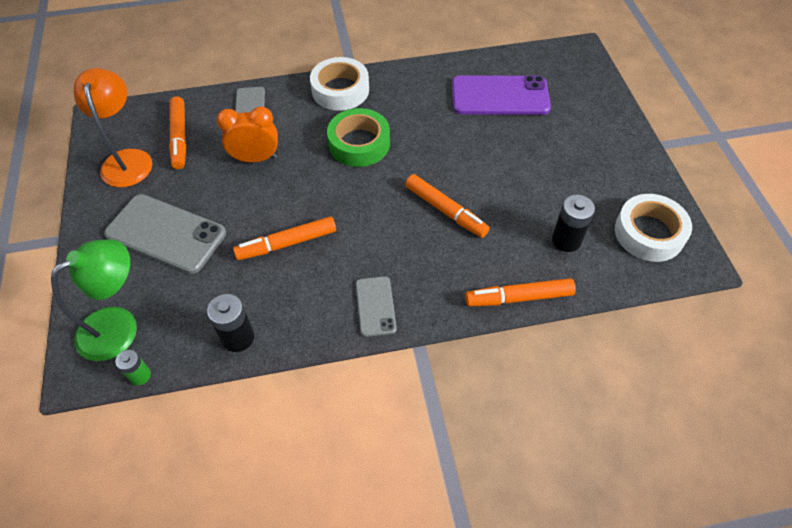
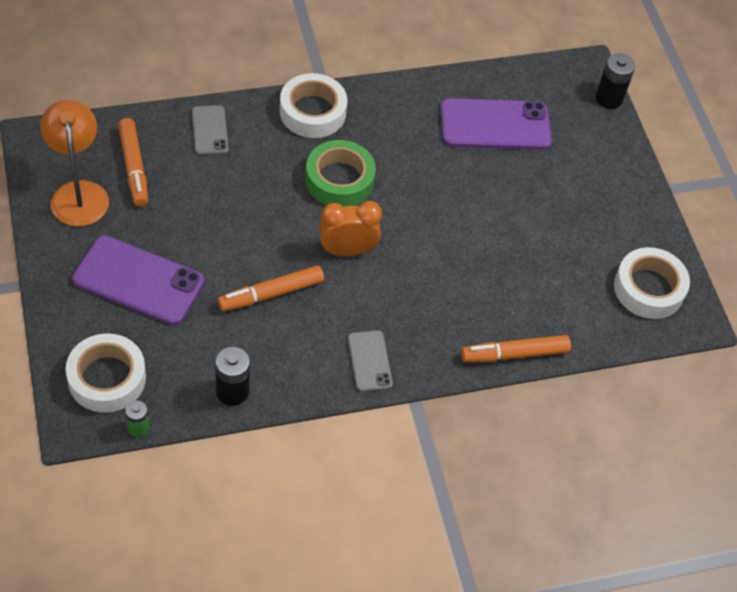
camera: 10 degrees left, 0 degrees up
(119, 326) = (107, 378): green lamp -> white tape
(166, 233) = (138, 280): grey phone -> purple phone
(255, 158) = (225, 195): orange clock -> orange clock (347, 250)
(445, 211) = (438, 260): orange marker -> none
(566, 240) = (564, 295): black battery -> black battery (609, 98)

